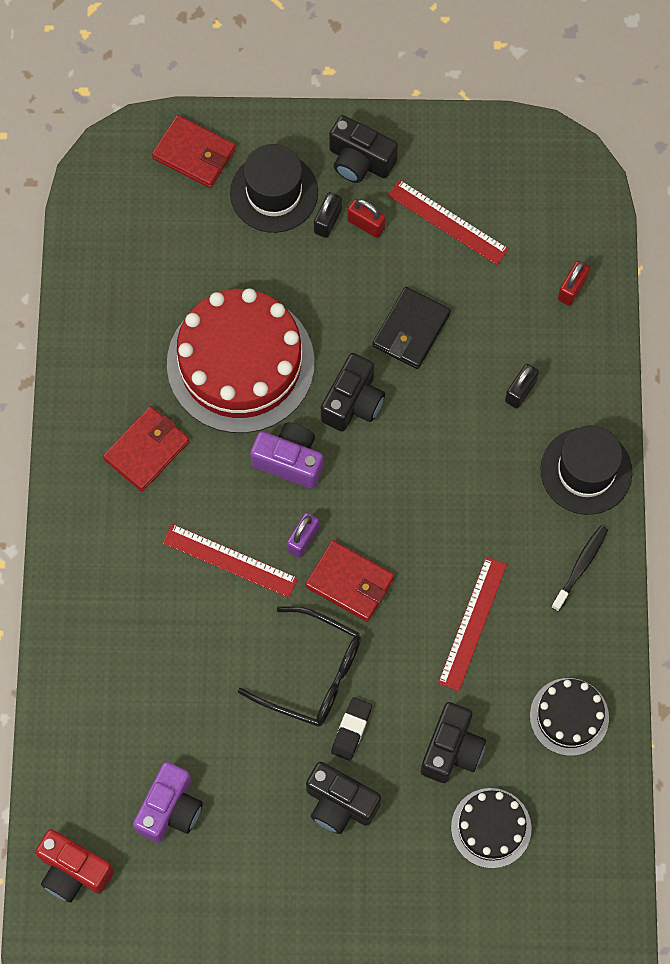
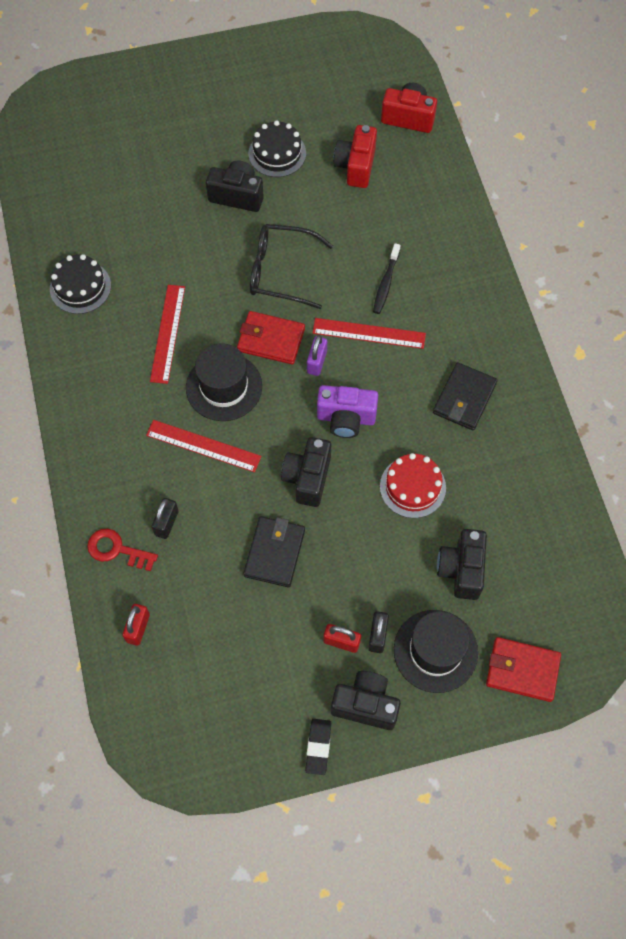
camera: 165 degrees right, 5 degrees down
(146, 450) = (464, 398): red wallet -> black wallet
(170, 809) = (355, 166): purple camera -> red camera
(240, 363) = (412, 487): red cake -> red cake, size x0.51
(351, 730) = (241, 242): black eraser -> black eraser (318, 747)
(447, 222) = (267, 663): red ruler -> red ruler (203, 445)
(452, 749) = (164, 246): black camera -> black camera (461, 569)
(491, 828) = (125, 205): black cake -> black cake (277, 153)
(580, 375) = (117, 549): none -> red key
(580, 566) = (89, 394): black toothbrush -> black toothbrush (386, 283)
(586, 471) = (98, 470): black hat -> black hat (224, 387)

